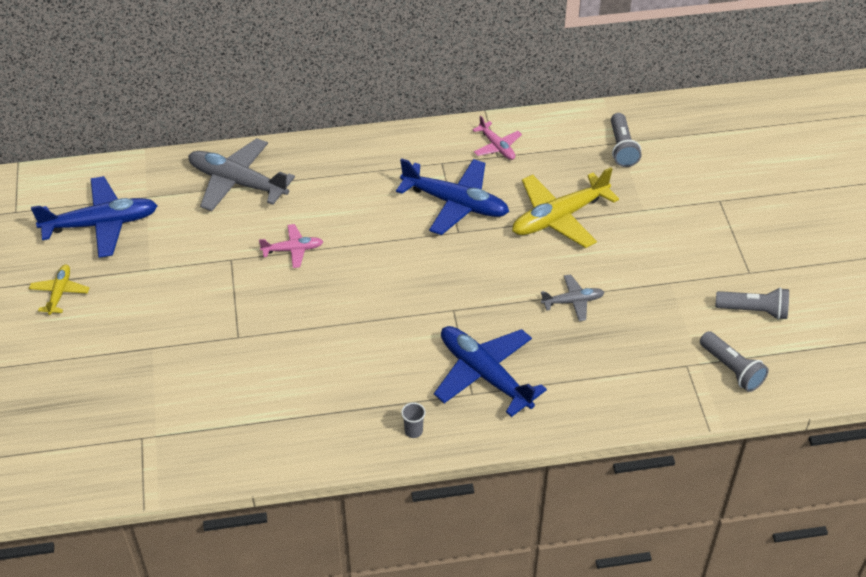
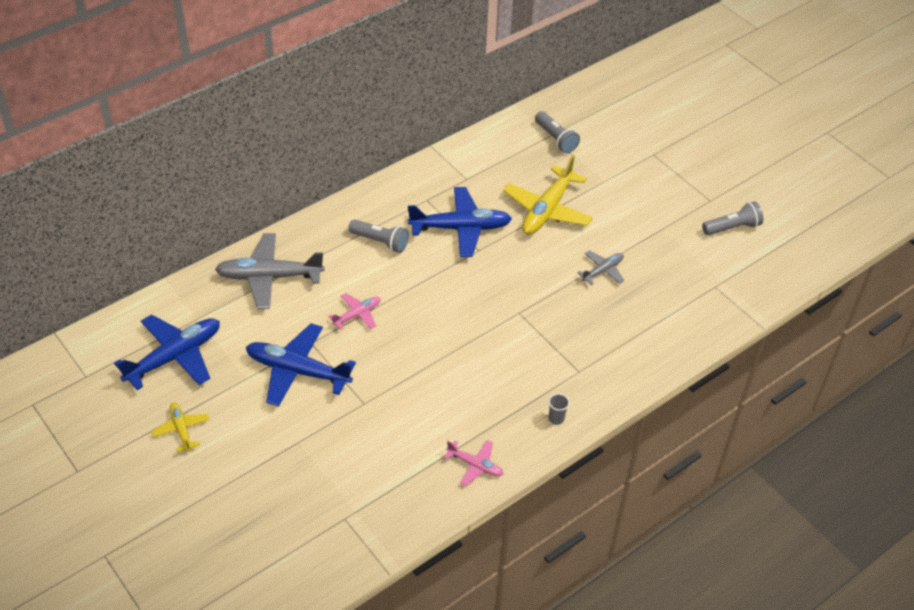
camera: 30 degrees left, 0 degrees up
(484, 374) = (578, 353): blue plane -> blue plane (297, 371)
(497, 146) = (460, 171): pink plane -> pink plane (475, 465)
(731, 369) = (747, 276): grey flashlight -> grey flashlight (380, 242)

